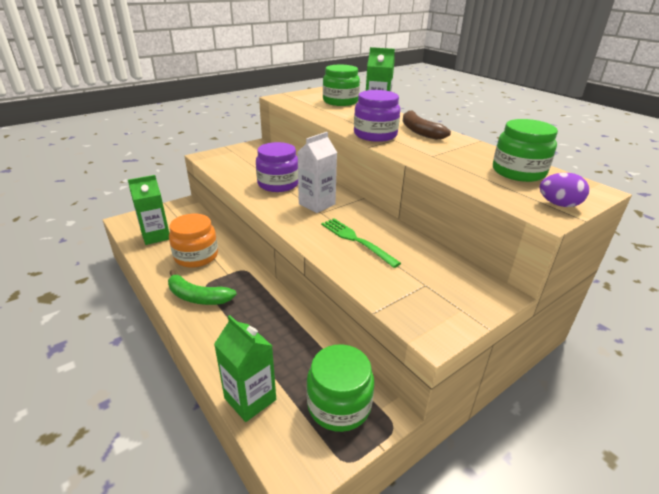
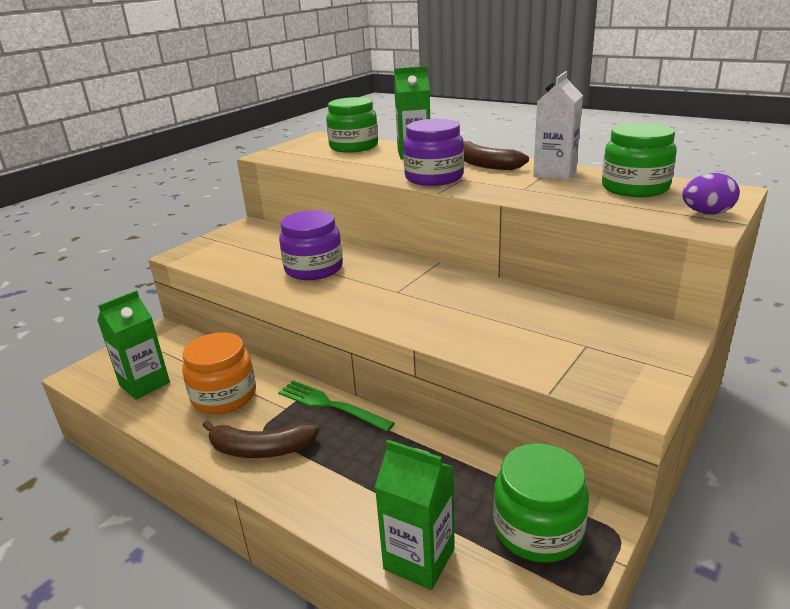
camera: 15 degrees left, 5 degrees down
(197, 297) = (260, 449): green banana -> brown banana
(317, 204) = (384, 282): white carton -> white carton (555, 173)
(355, 240) = (465, 314): green fork -> green fork (329, 405)

